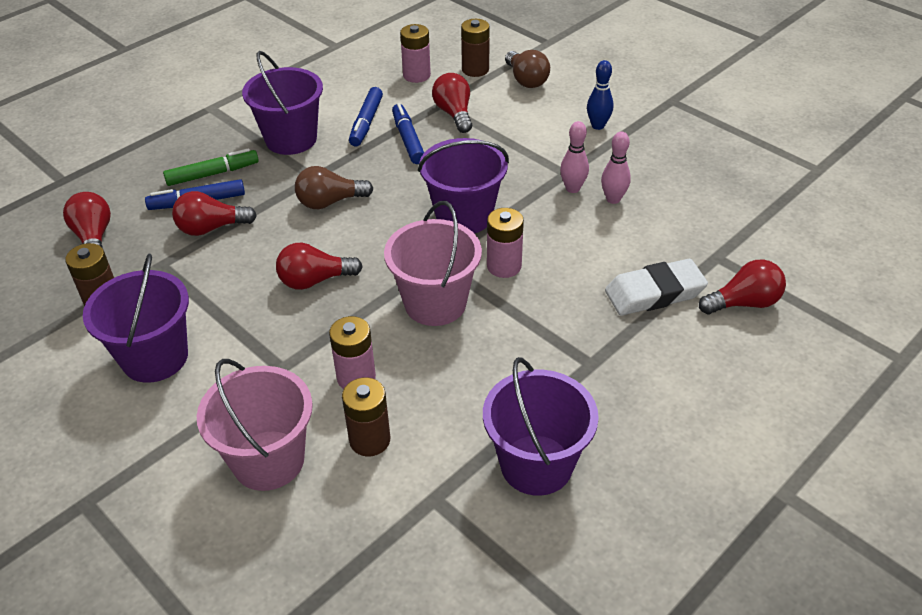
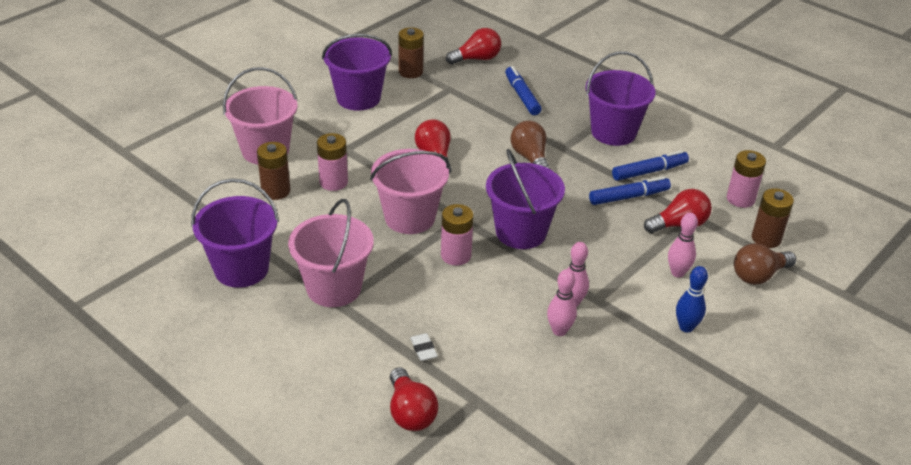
camera: 85 degrees right, 5 degrees down
(211, 228) = (491, 105): red light bulb -> none
(213, 174) = (558, 99): green marker -> none
(366, 123) = (649, 171): blue marker -> blue marker turned 150 degrees clockwise
(525, 122) = (677, 273): none -> pink bowling pin
(566, 369) = (334, 288): none -> pink bucket
(654, 293) = (423, 349): white eraser -> white eraser, size x0.44

